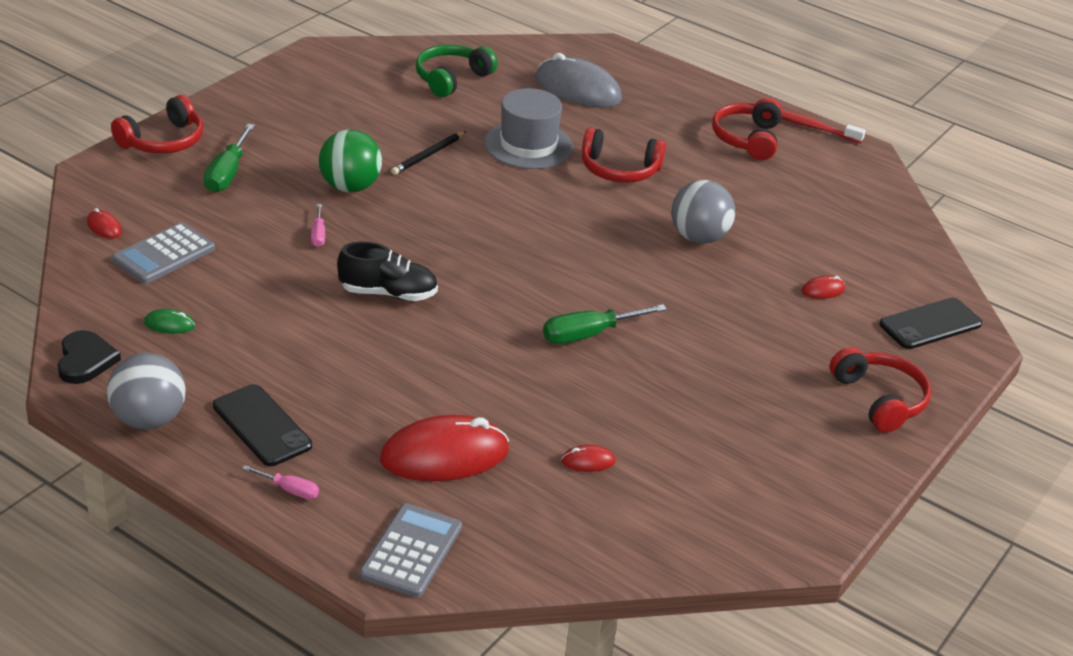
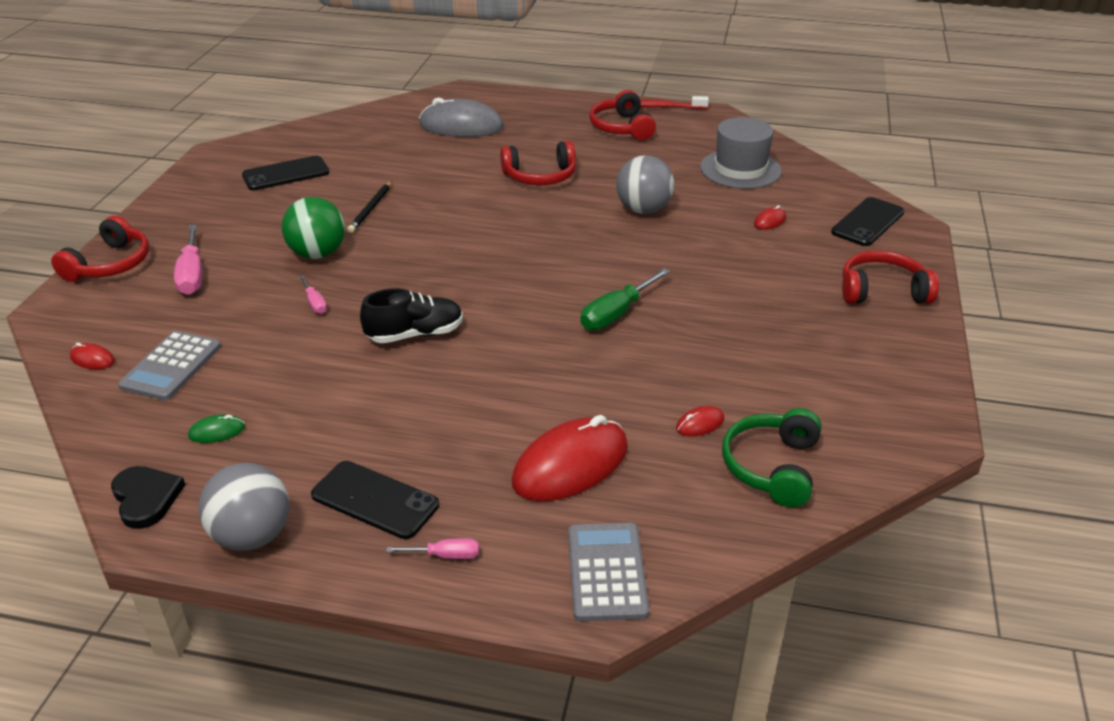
camera: 20 degrees left, 0 degrees up
(227, 173) = (192, 275): green screwdriver -> pink screwdriver
(370, 94) = (286, 174): none -> black phone
(451, 79) = (349, 144): green headphones -> green headphones (772, 467)
(528, 145) = (451, 178): grey hat -> grey hat (740, 169)
(879, 399) = (882, 291): red headphones -> red headphones turned 45 degrees counterclockwise

